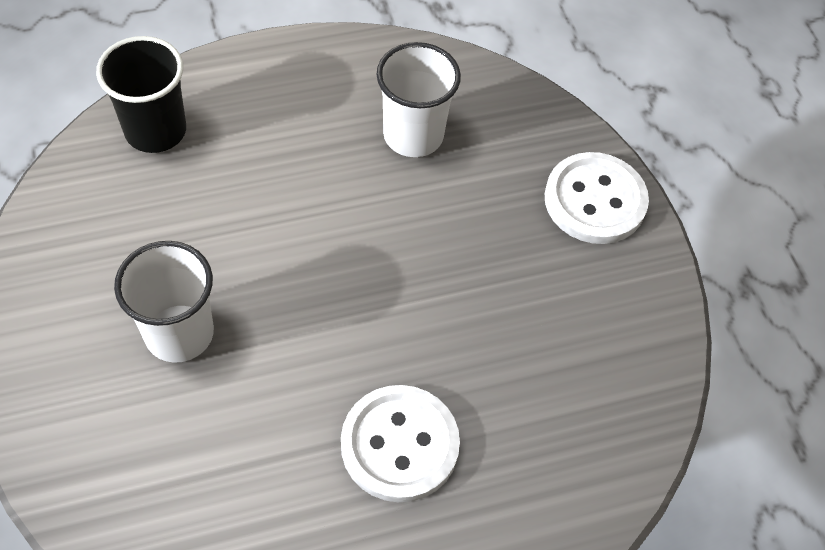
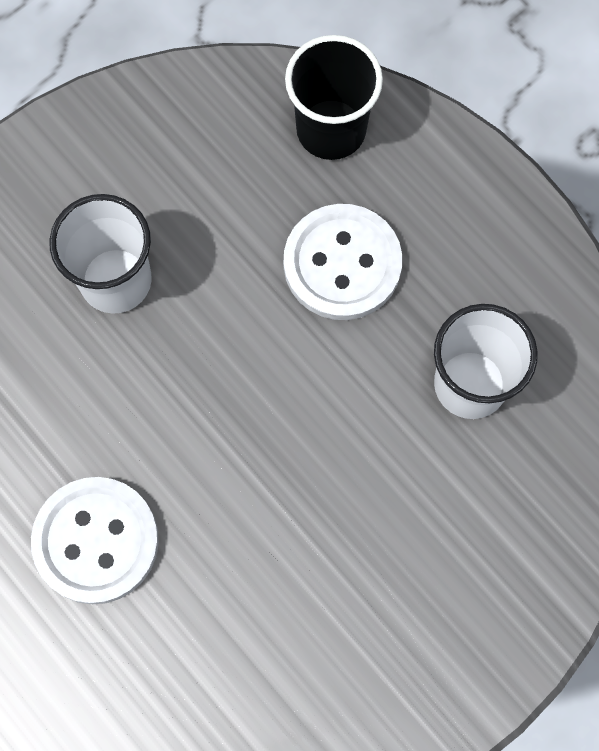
camera: 70 degrees right, 15 degrees up
(595, 200) = (491, 620): white button -> white button (342, 264)

